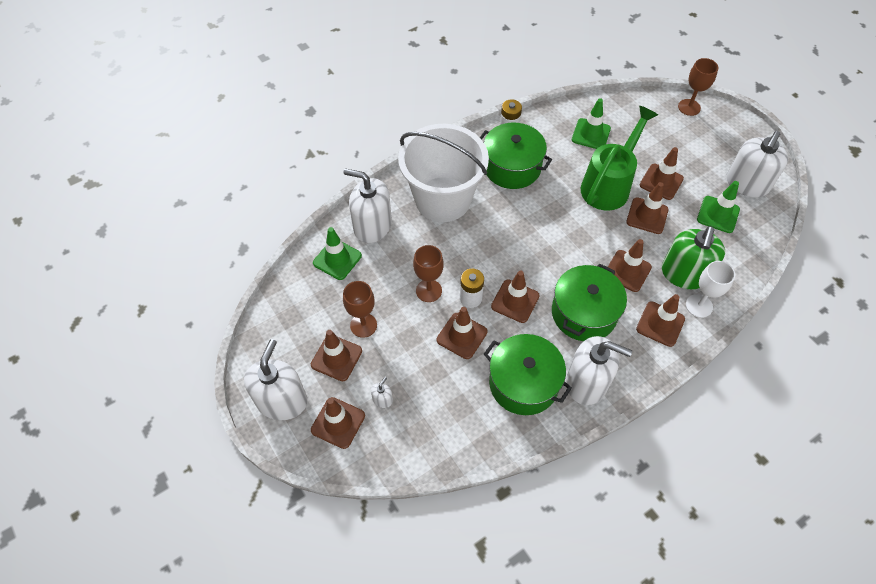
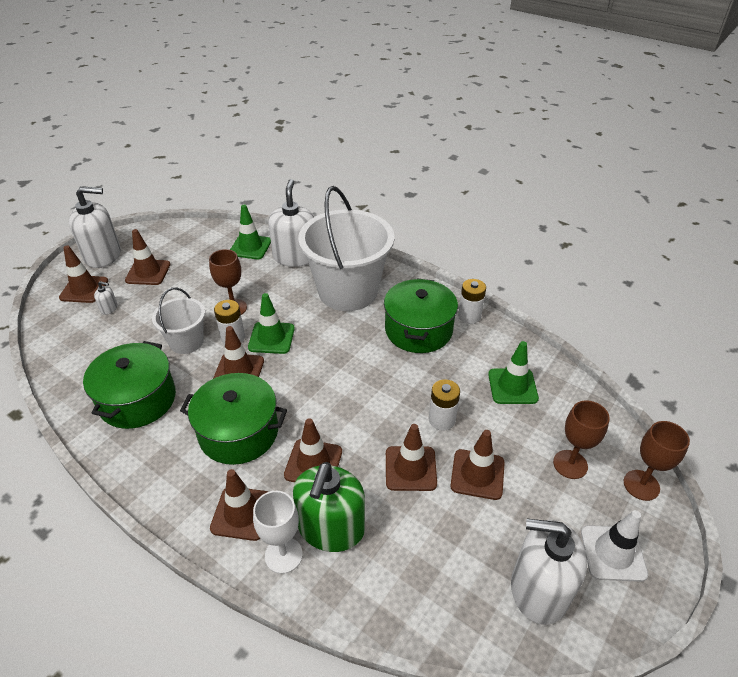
camera: 70 degrees right, 15 degrees down
(363, 325) = (184, 278): brown goblet -> brown goblet (570, 464)
(462, 336) = (186, 342): brown traffic cone -> white bucket
(587, 382) = (145, 453): white soap dispenser -> none
(609, 184) = (441, 420): green watering can -> white battery
(684, 274) = (331, 528): green soap dispenser -> green soap dispenser turned 75 degrees counterclockwise
(718, 214) = (455, 556): green traffic cone -> green traffic cone (271, 338)
(731, 141) = (613, 553): none -> white traffic cone

